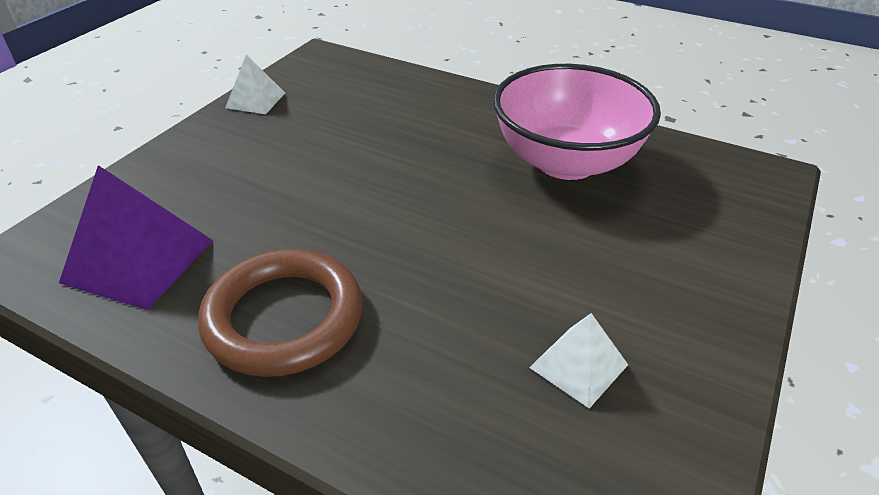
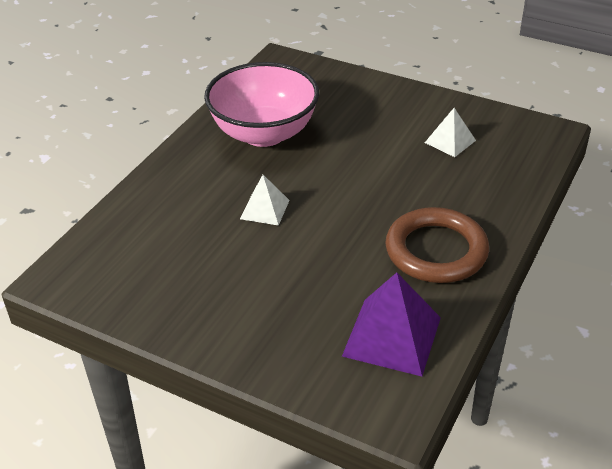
camera: 90 degrees left, 0 degrees up
(255, 100) = (147, 313): white pyramid -> white pyramid (264, 209)

